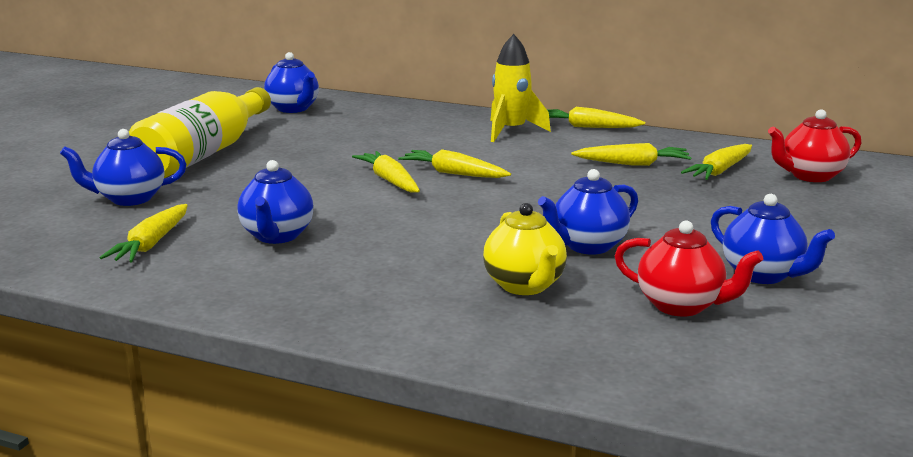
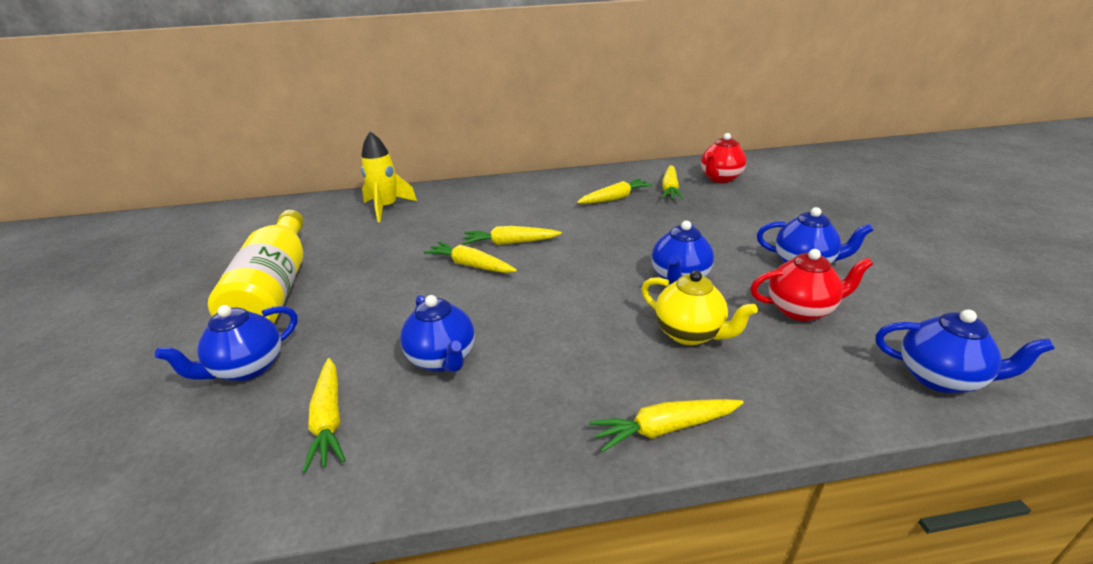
camera: 30 degrees left, 10 degrees up
(293, 109) = (312, 217): blue teapot -> blue teapot (940, 378)
(511, 131) = (505, 193): yellow rocket -> yellow rocket (387, 208)
(588, 127) = (550, 176): yellow carrot -> yellow carrot (665, 429)

